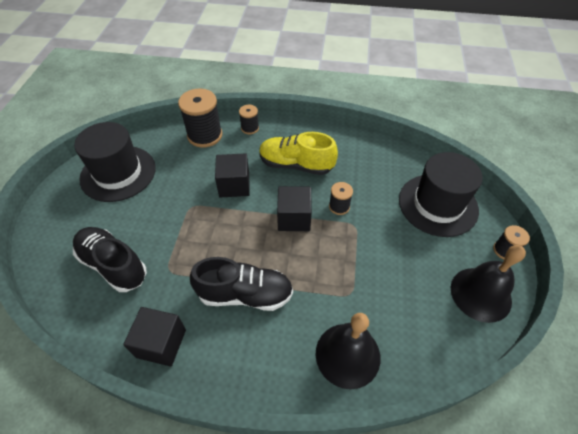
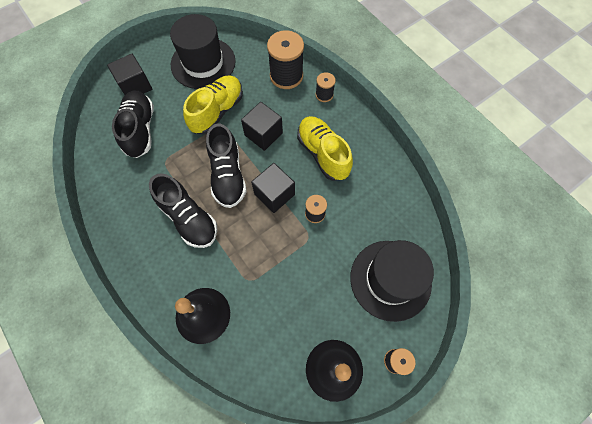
camera: 45 degrees right, 15 degrees up
(161, 343) = (117, 204): black cube -> black cube (135, 86)
(174, 198) = (217, 111): none -> yellow shoe
(240, 235) = (228, 175): none -> black shoe

